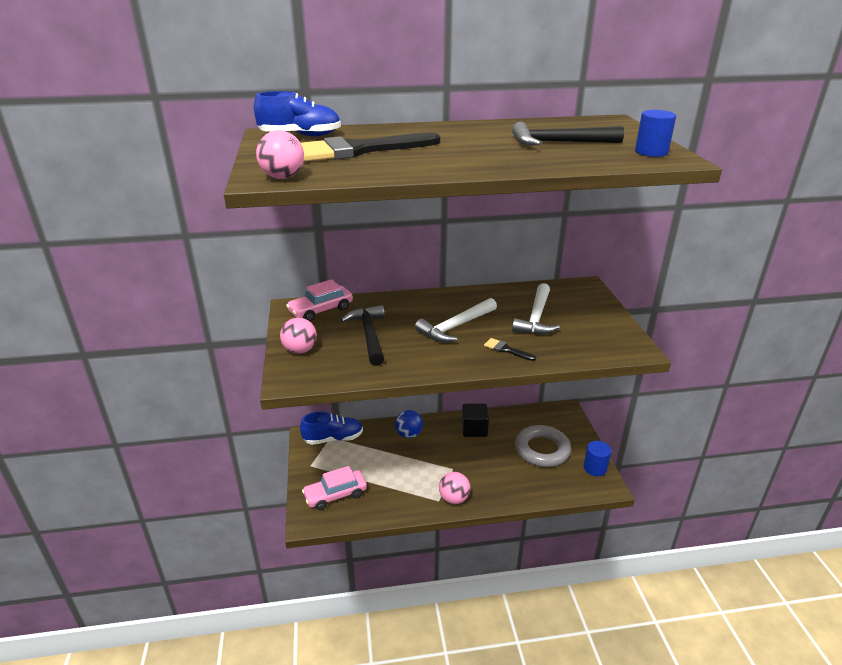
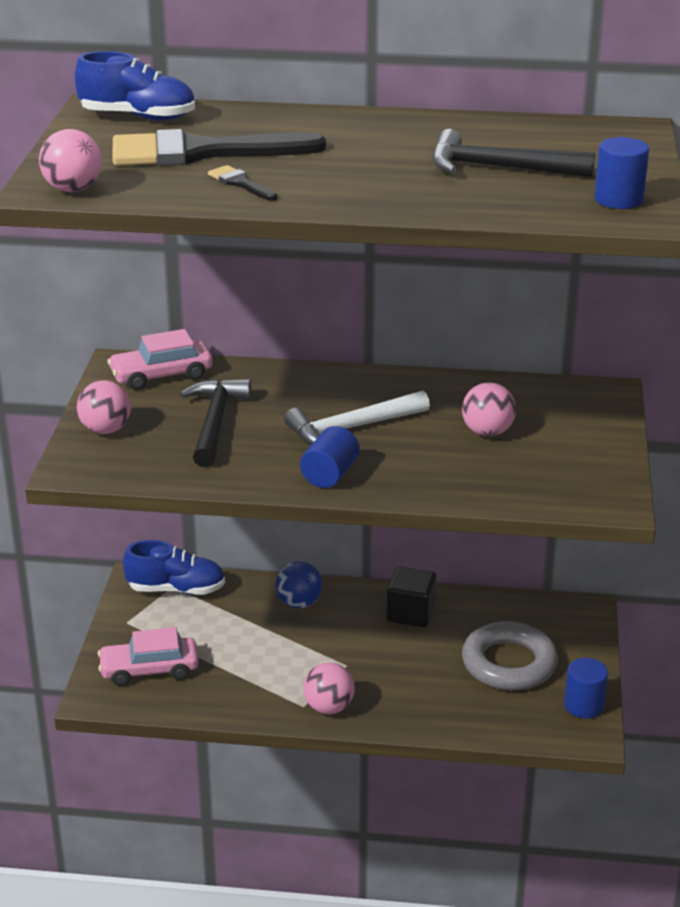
camera: 15 degrees right, 0 degrees up
(459, 358) = (329, 475): none -> blue cylinder
(506, 350) = (408, 473): black brush -> black brush (240, 183)
(536, 317) = (487, 432): white hammer -> pink ball

